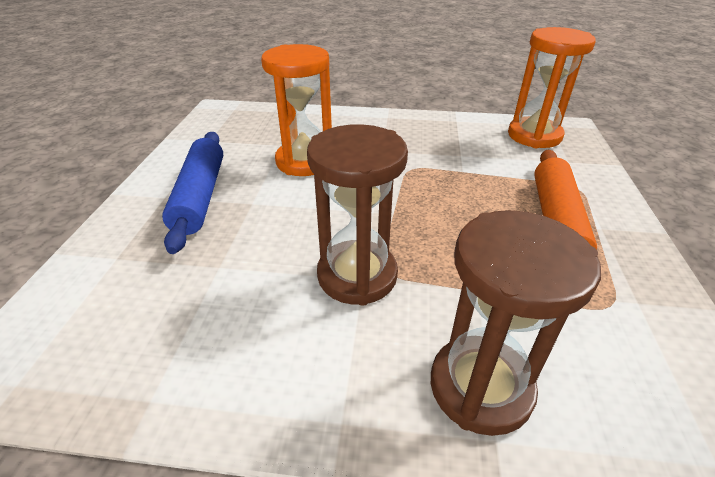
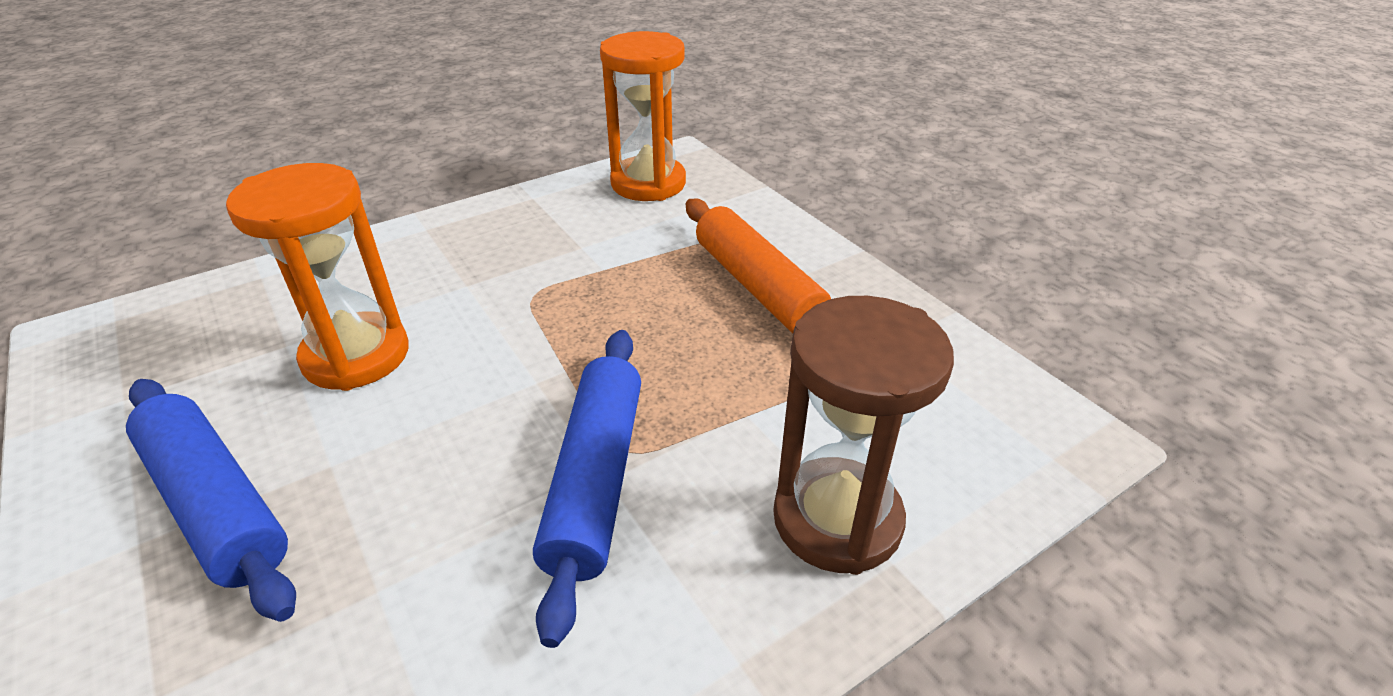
camera: 40 degrees left, 0 degrees up
(357, 275) = (595, 479): brown hourglass -> blue rolling pin

